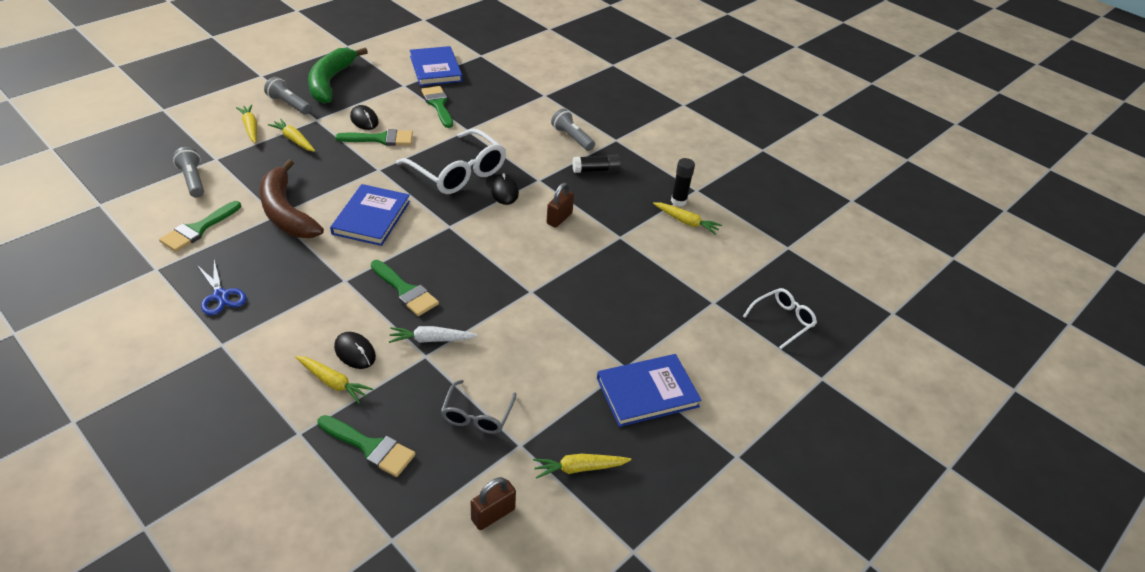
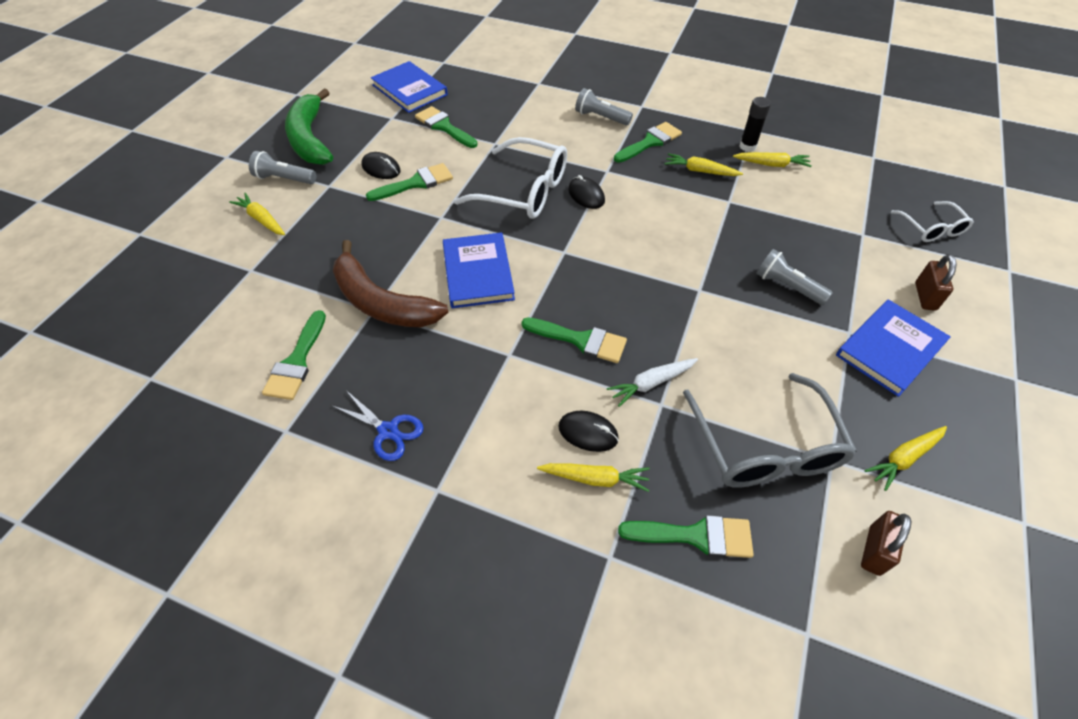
camera: 20 degrees left, 10 degrees up
(193, 180) = (243, 305): grey flashlight -> grey flashlight (787, 286)
(294, 140) = (323, 217): yellow carrot -> yellow carrot (700, 171)
(477, 415) = (765, 447): grey glasses -> grey glasses, size x1.81
(559, 218) = (660, 203): brown padlock -> brown padlock (925, 296)
(596, 170) = (650, 142): black glue stick -> green brush
(782, 321) = (932, 228): white glasses -> white glasses turned 135 degrees clockwise

